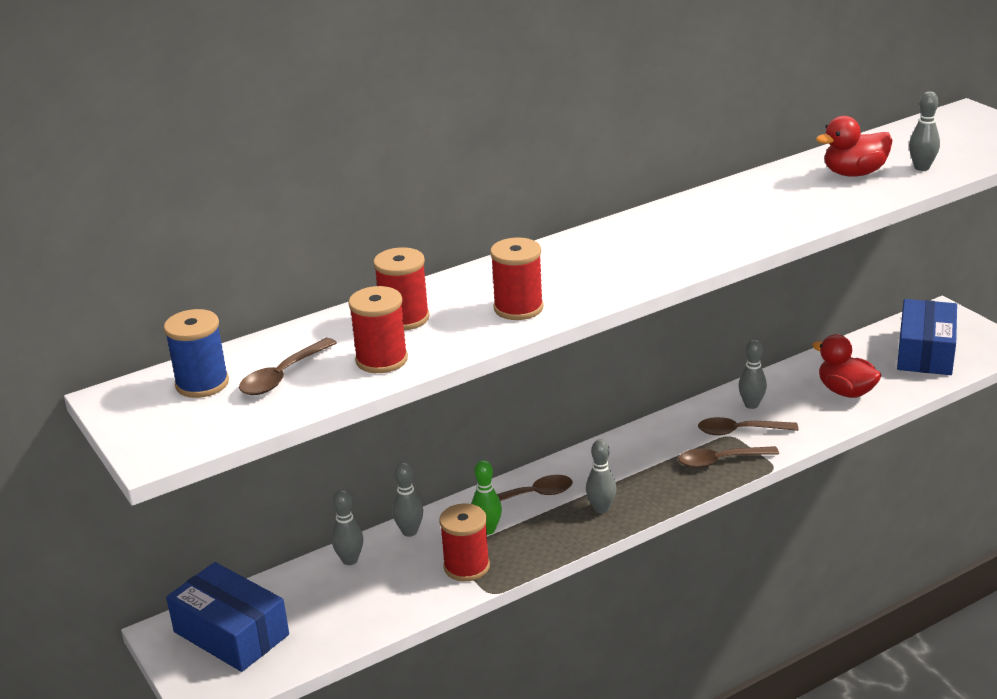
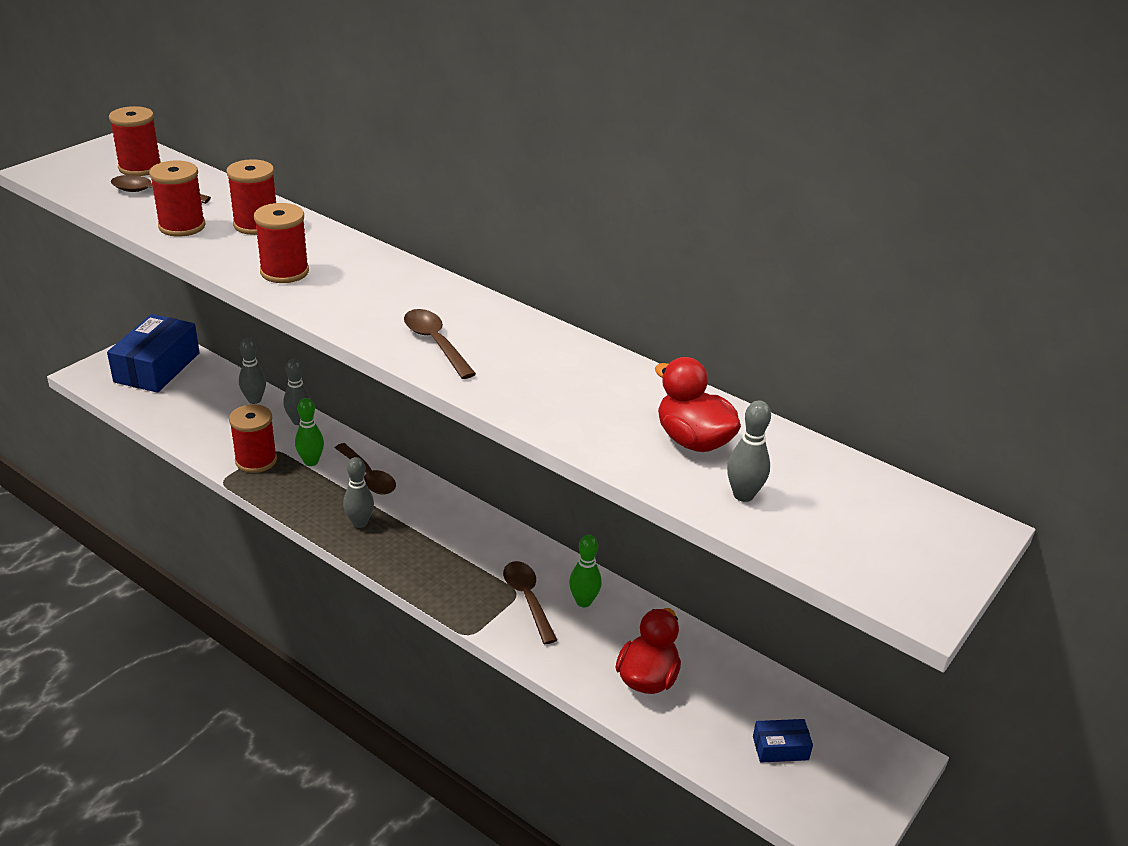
camera: 65 degrees right, 5 degrees up
(202, 384) = (140, 168): blue spool -> red spool
(720, 461) = (466, 592): brown spoon -> brown spoon (435, 343)
(751, 405) = (583, 601): grey bowling pin -> green bowling pin
(925, 352) = (780, 748): blue box -> blue box, size x0.46

